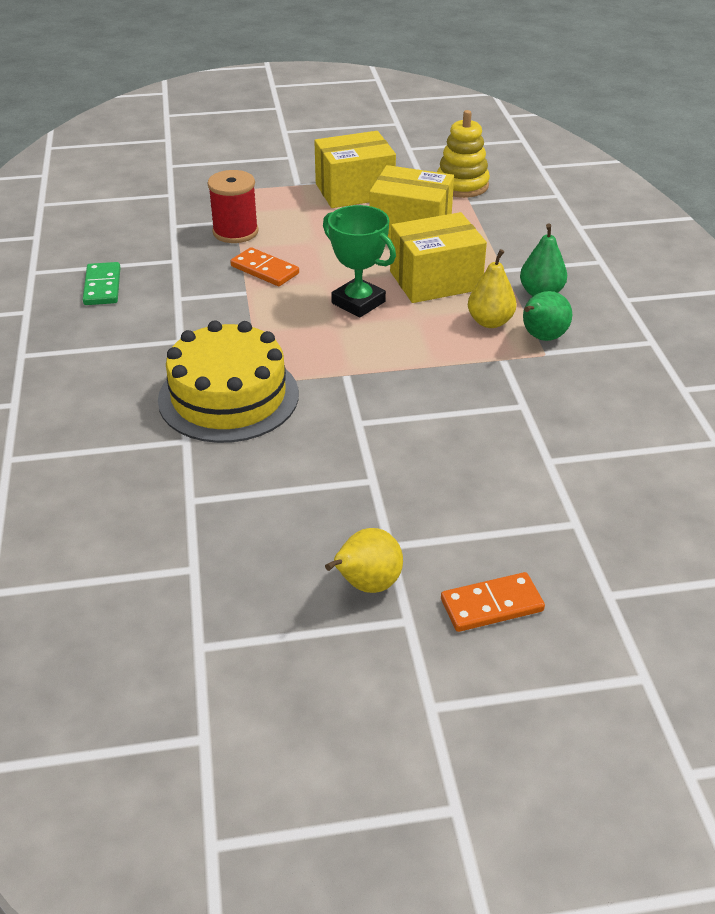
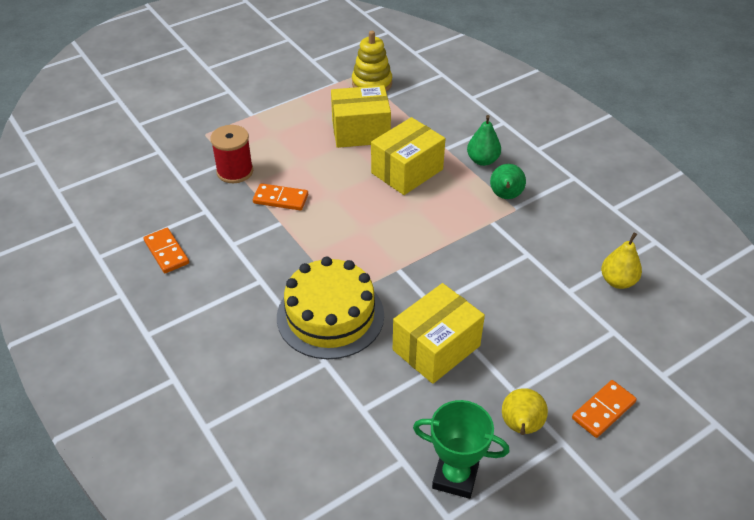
camera: 25 degrees left, 5 degrees up
(102, 286) = (166, 252): green domino -> orange domino
(354, 191) = (298, 109): yellow box -> yellow box (436, 348)
(358, 302) = (367, 206): green trophy -> green trophy (455, 476)
(490, 322) = (465, 194): yellow pear -> yellow pear (617, 281)

